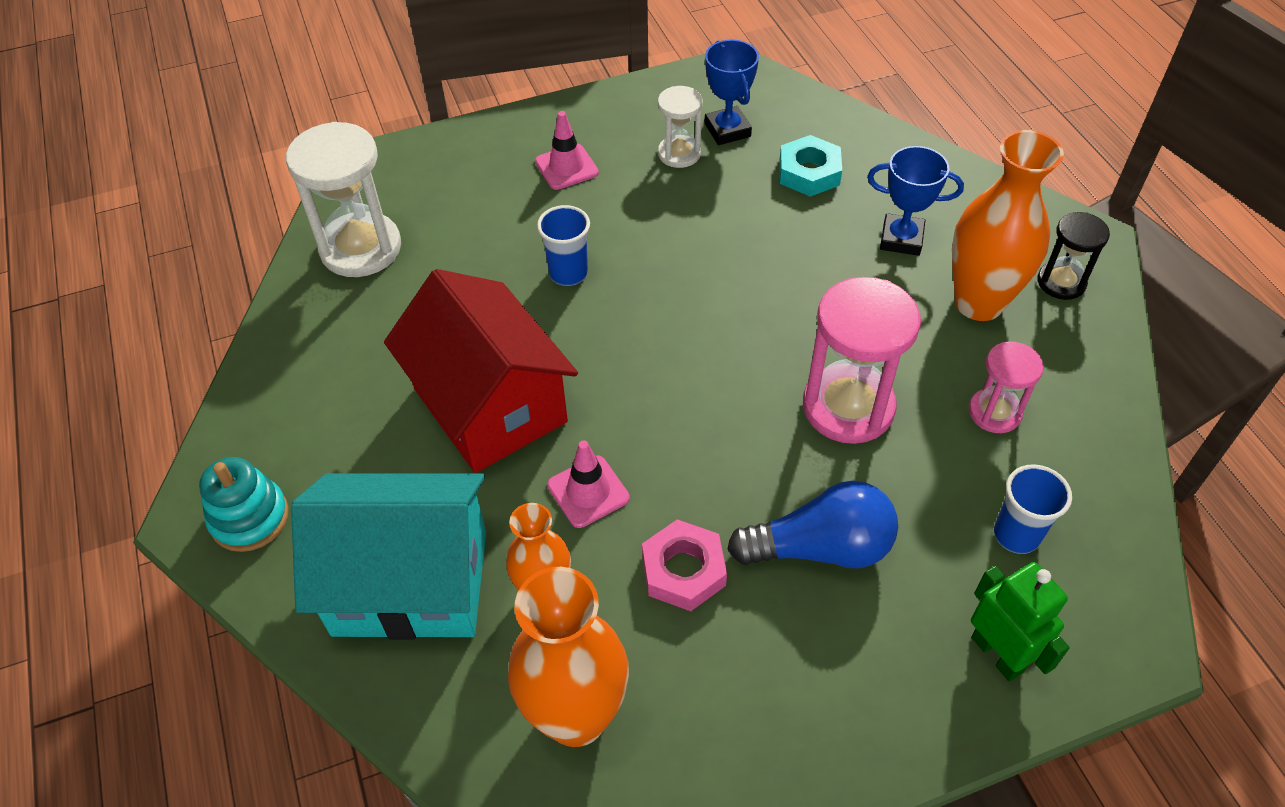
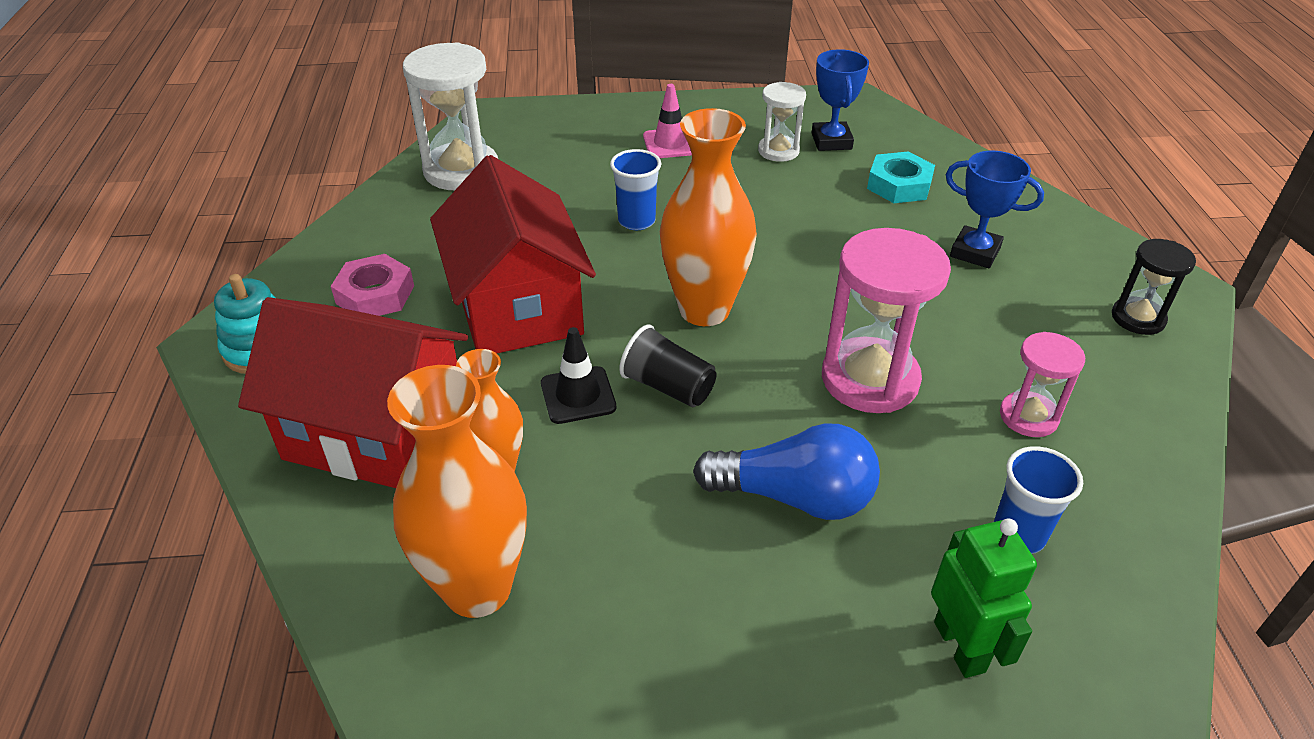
camera: 15 degrees right, 10 degrees down
(410, 582) = (376, 432): turquoise house -> red house
(588, 492) = (578, 395): pink traffic cone -> black traffic cone
(669, 461) = (668, 387): none -> black cup
(683, 570) = (643, 484): pink nut -> pink nut (375, 295)
(978, 303) = (1041, 319): orange vase -> orange vase (704, 310)

